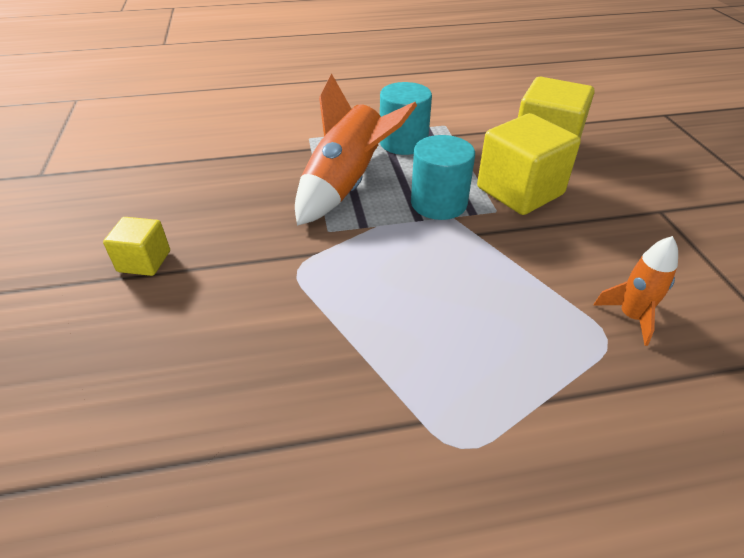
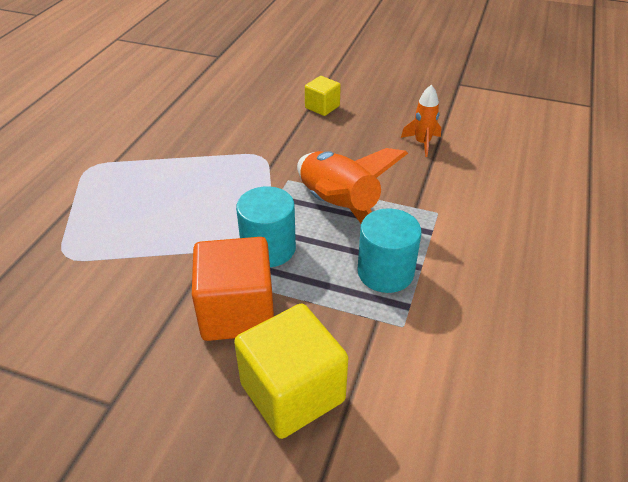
camera: 120 degrees right, 0 degrees up
(519, 191) = (237, 312): yellow cube -> orange cube
(631, 316) = (62, 280): orange rocket -> orange rocket (422, 143)

